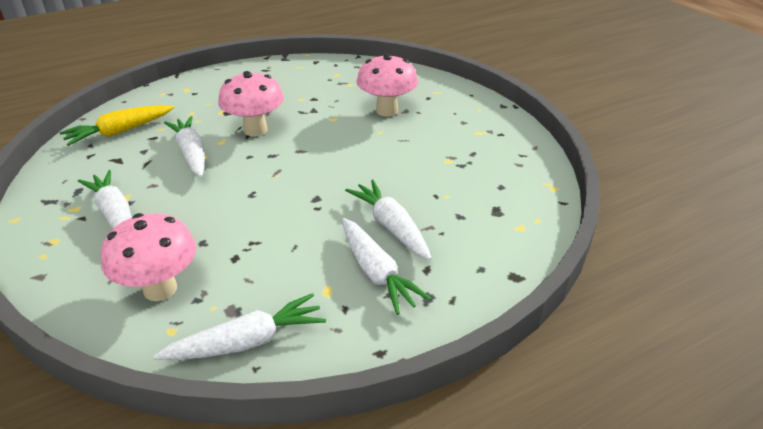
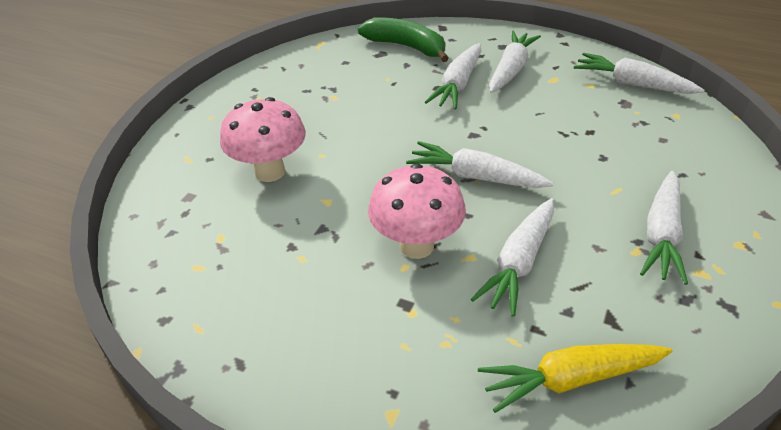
camera: 125 degrees left, 5 degrees up
(120, 132) = (571, 379): yellow carrot -> yellow carrot turned 150 degrees clockwise
(160, 289) = (665, 143): pink mushroom -> none
(273, 175) = (476, 177): none -> white carrot
(494, 231) = (406, 47): none -> green banana

